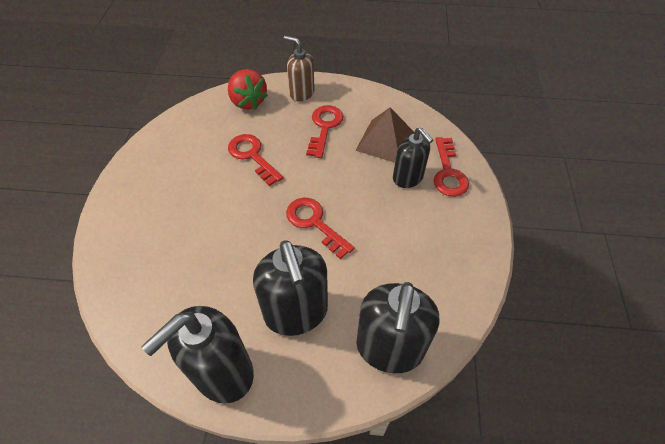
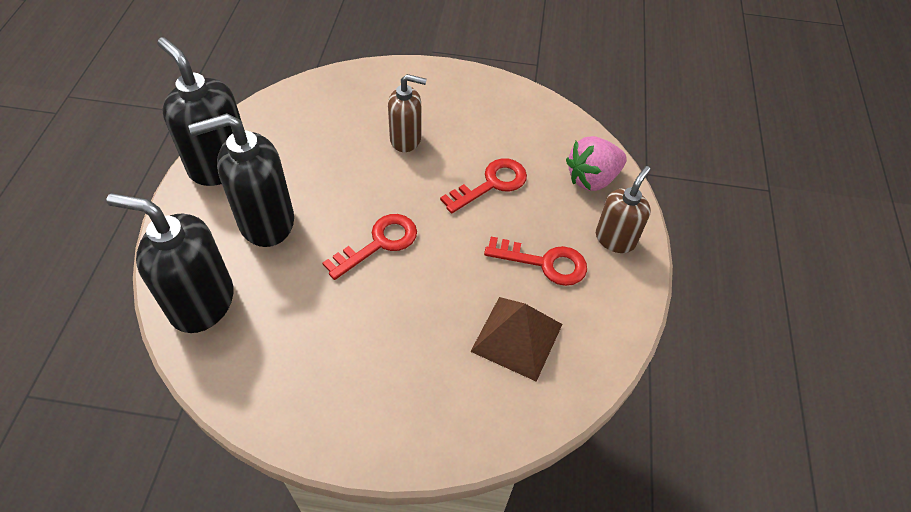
camera: 90 degrees right, 0 degrees up
(198, 214) = (406, 139): none -> brown soap dispenser
(248, 101) = (592, 178): red strawberry -> pink strawberry
(408, 178) = (443, 358): black soap dispenser -> none
(448, 172) = (450, 416): red key -> none

